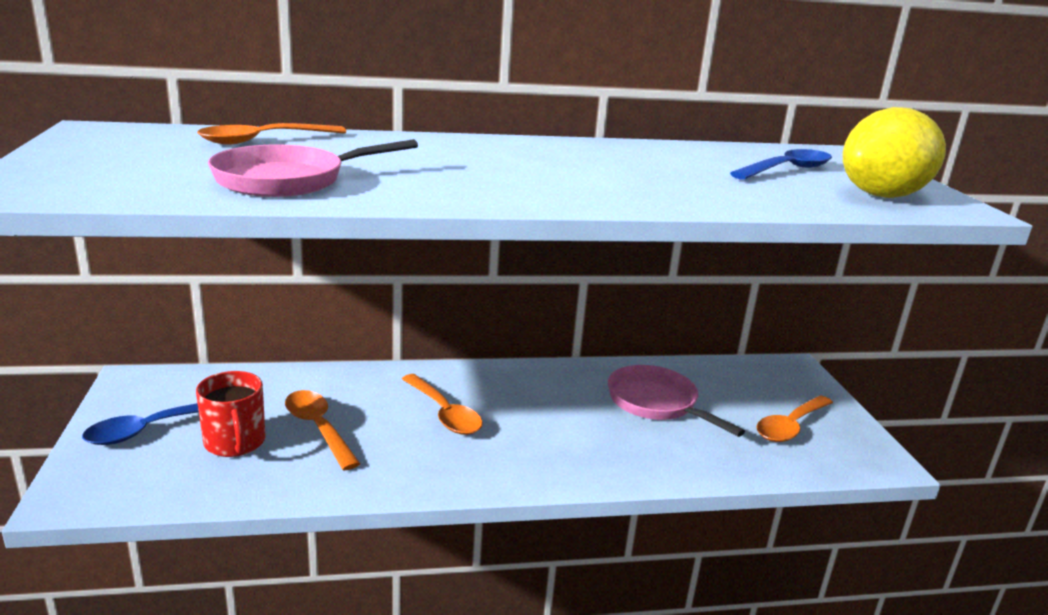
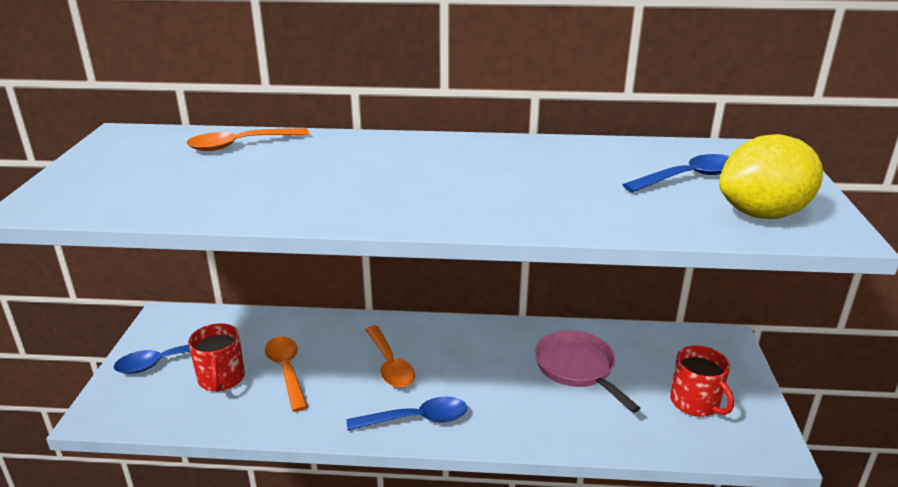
camera: 15 degrees right, 5 degrees up
(288, 180) = (234, 194): pink pan -> none
(497, 466) = (416, 419): none -> blue spoon
(790, 426) = (695, 403): orange spoon -> red mug

